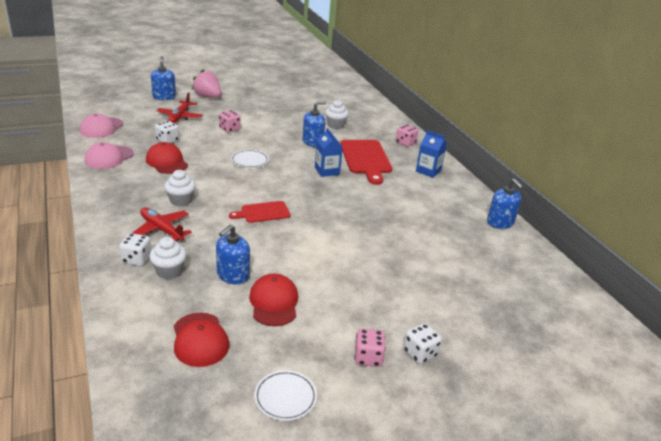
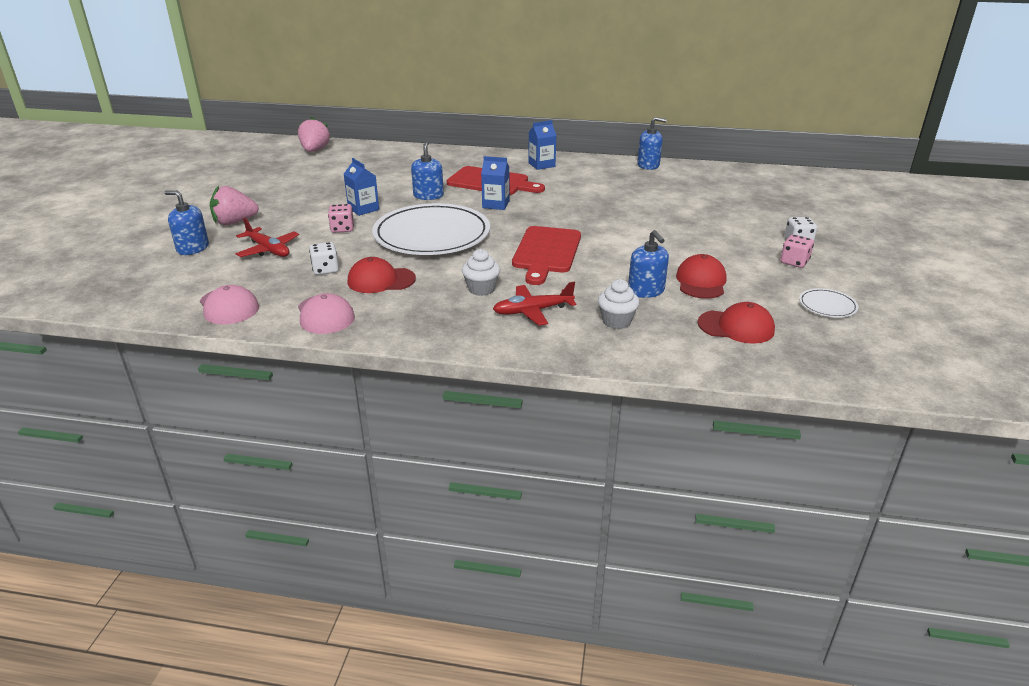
camera: 55 degrees left, 0 degrees up
(136, 259) = (580, 335): white dice -> none
(250, 160) = (432, 235): white plate -> white plate, size x2.46
(263, 212) = (546, 252): red cutting board -> red cutting board, size x1.71
(266, 127) = (363, 209): none -> blue carton
(274, 302) = (701, 281): red cap -> red cap turned 75 degrees clockwise
(335, 125) = (405, 176): white cupcake -> none
(340, 86) = (315, 150): none -> pink strawberry
(405, 143) = (480, 158): pink dice -> none

